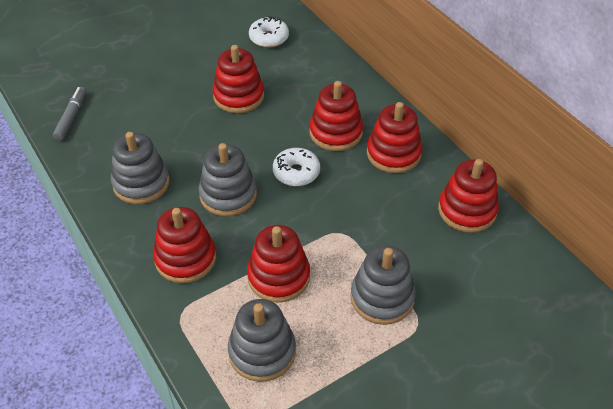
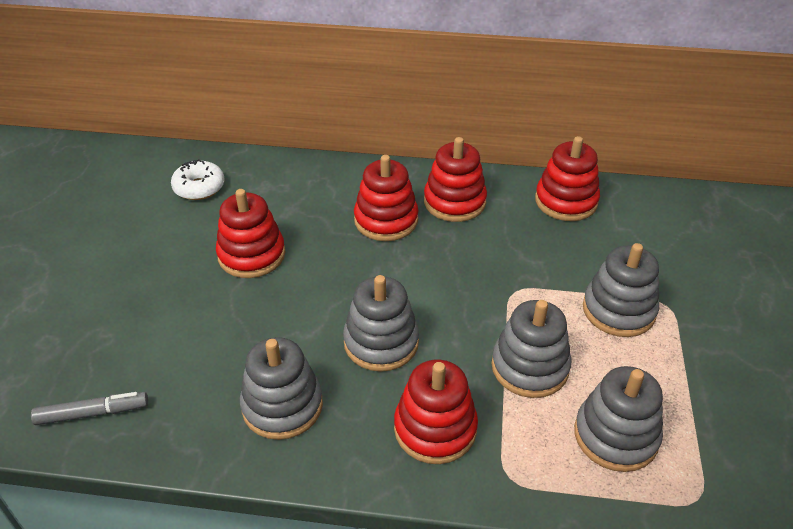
camera: 50 degrees left, 5 degrees down
(71, 117) = (92, 413): grey marker -> grey marker turned 120 degrees clockwise
(278, 277) = (529, 367): red stacking toy -> grey stacking toy
(296, 172) = (407, 276): white donut -> none

